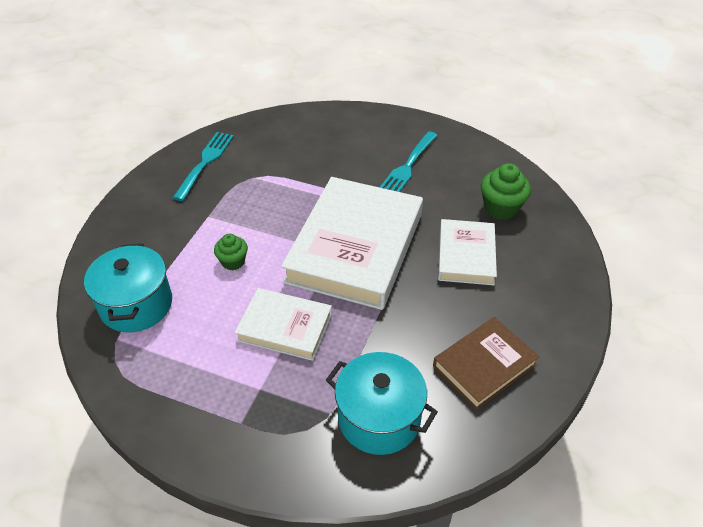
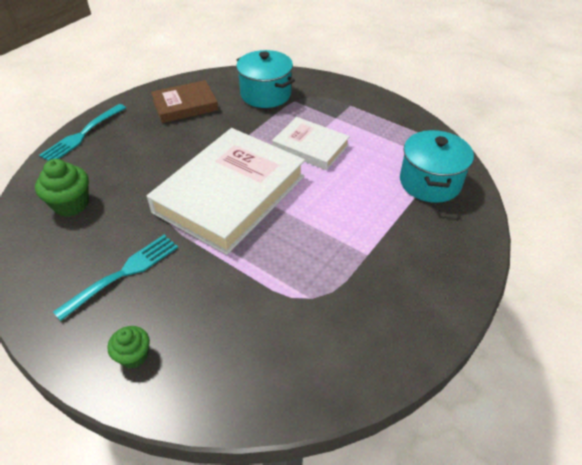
camera: 165 degrees left, 0 degrees up
(205, 163) = (369, 335): turquoise fork -> turquoise fork (83, 134)
(233, 262) = (345, 202): green cupcake -> green cupcake (134, 356)
(466, 255) = (140, 170): white book -> none

